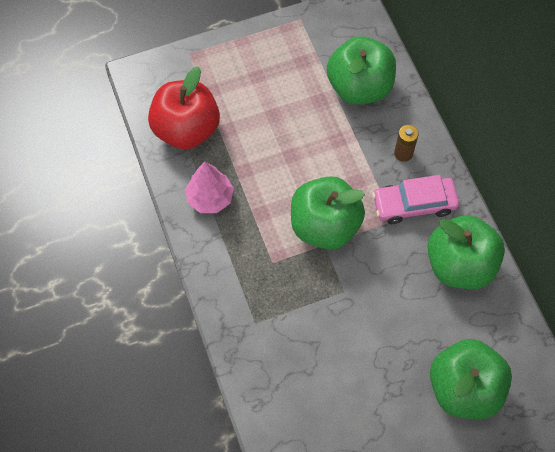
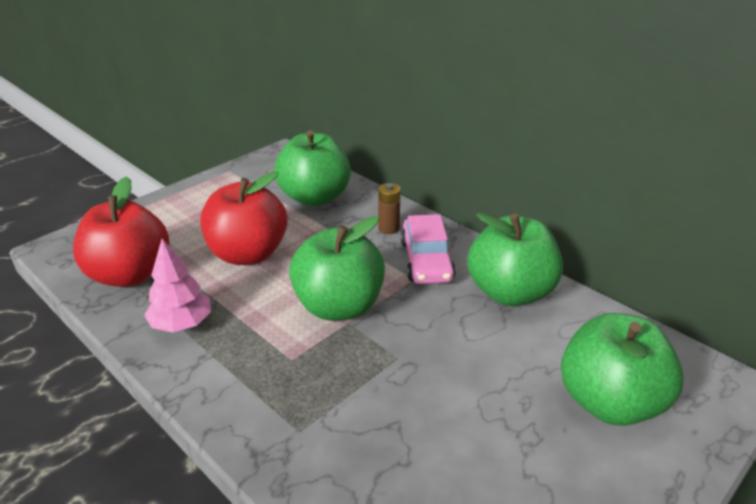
camera: 25 degrees left, 30 degrees down
(279, 140) = (248, 254): none -> red apple
(414, 204) = (426, 260): pink car -> pink car turned 60 degrees counterclockwise

